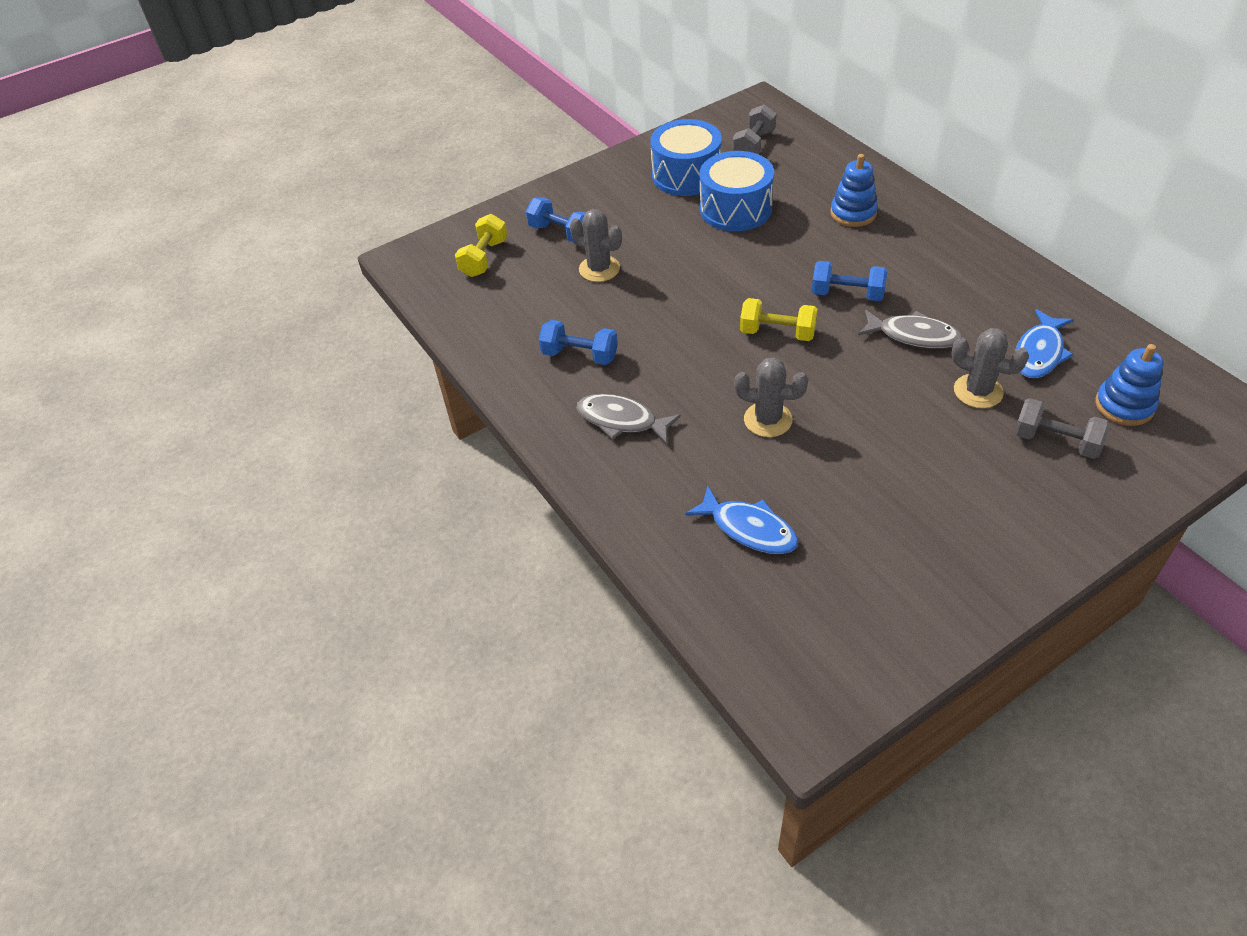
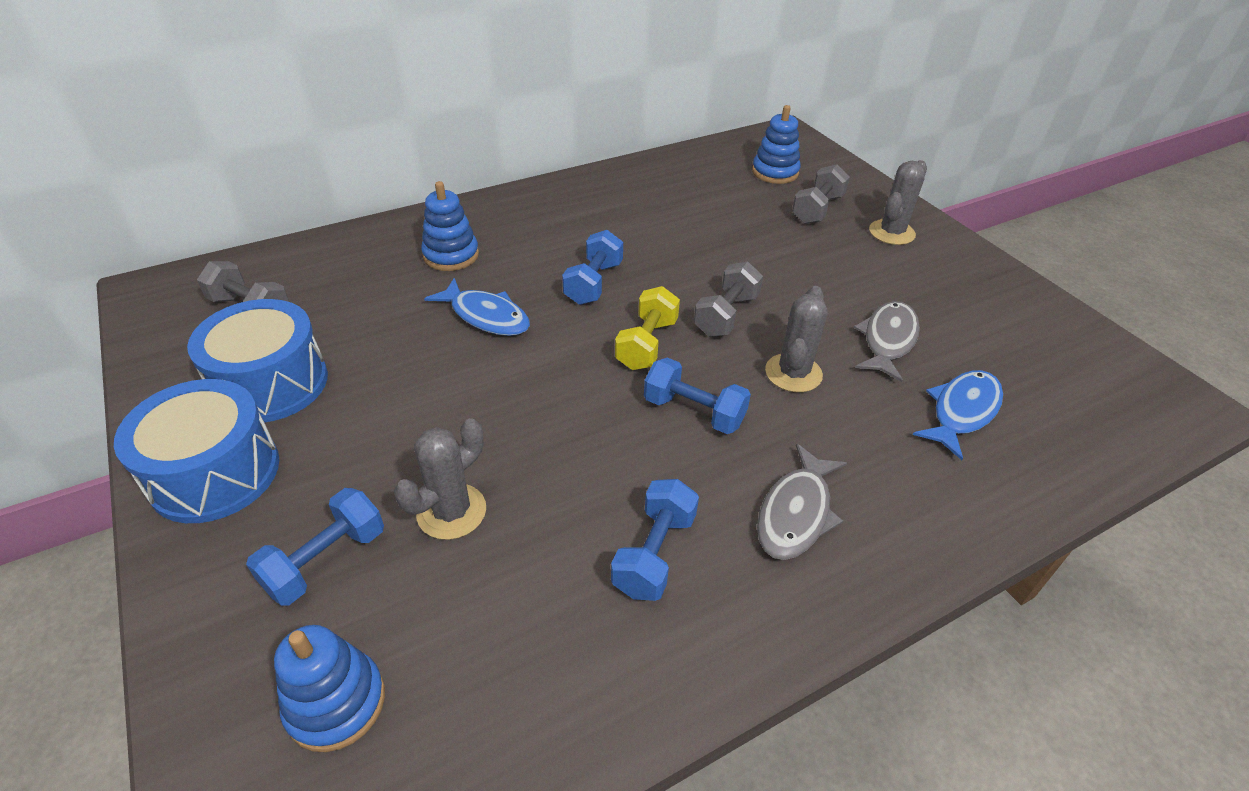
camera: 90 degrees left, 5 degrees down
(484, 258) = (336, 703): yellow dumbbell -> blue stacking toy
(708, 364) = (694, 412): none -> blue dumbbell
(735, 209) = (385, 345): blue drum -> blue drum (215, 473)
(832, 376) = (726, 315): none -> grey dumbbell
(914, 336) = (671, 253): grey fish -> grey fish (888, 340)
(978, 391) = (754, 233): grey cactus -> grey cactus (891, 232)
(1039, 353) = (707, 194): blue fish -> blue fish (486, 316)

